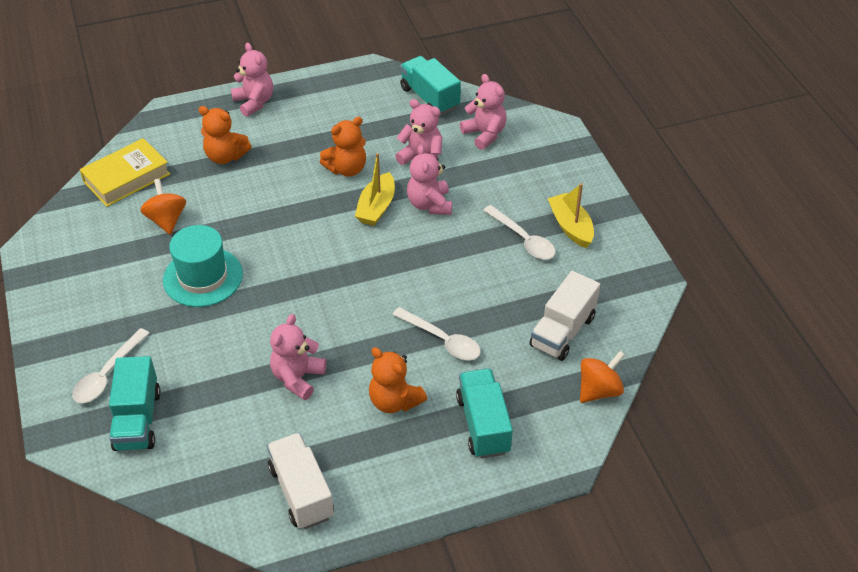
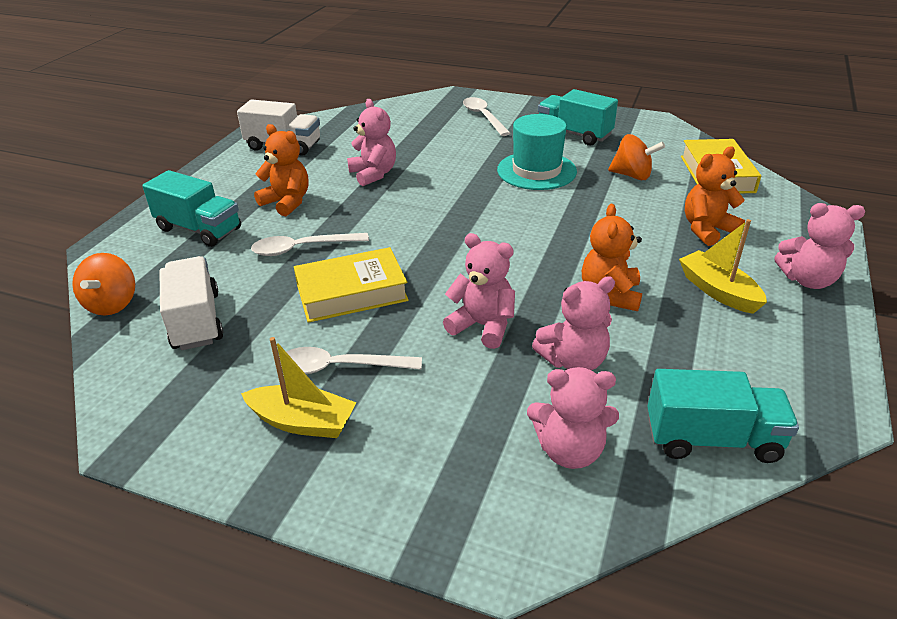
camera: 130 degrees right, 10 degrees down
(137, 420) = (429, 116): turquoise truck -> turquoise truck (574, 134)
(376, 207) = (521, 288): yellow boat -> yellow boat (718, 291)
(394, 401) = (287, 202): orange teddy bear -> orange teddy bear turned 45 degrees clockwise
(460, 279) = (351, 292): none -> yellow book

